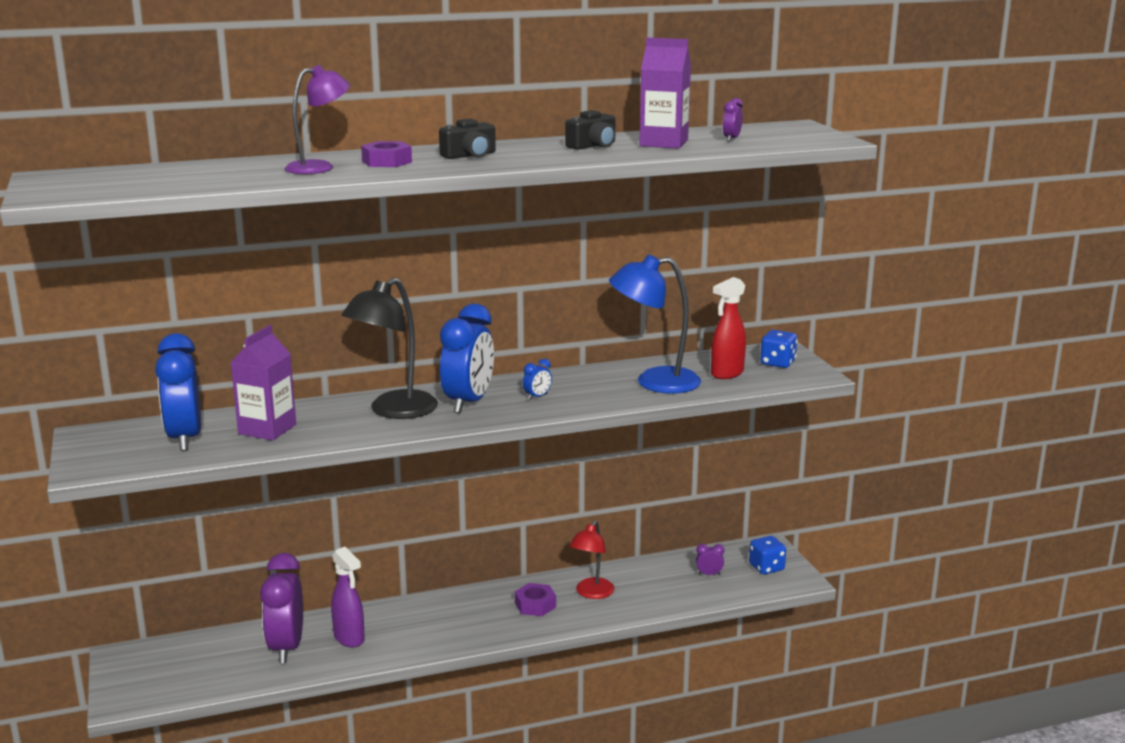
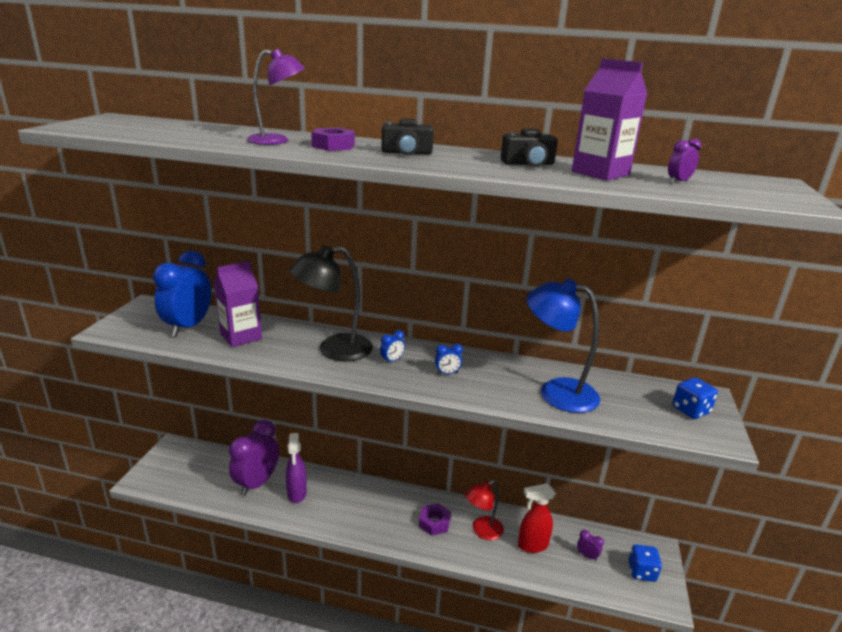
camera: 30 degrees right, 5 degrees up
(468, 403) = (392, 361): blue clock -> blue clock, size x0.40
(726, 374) = (630, 405): red spray bottle -> red spray bottle (532, 545)

